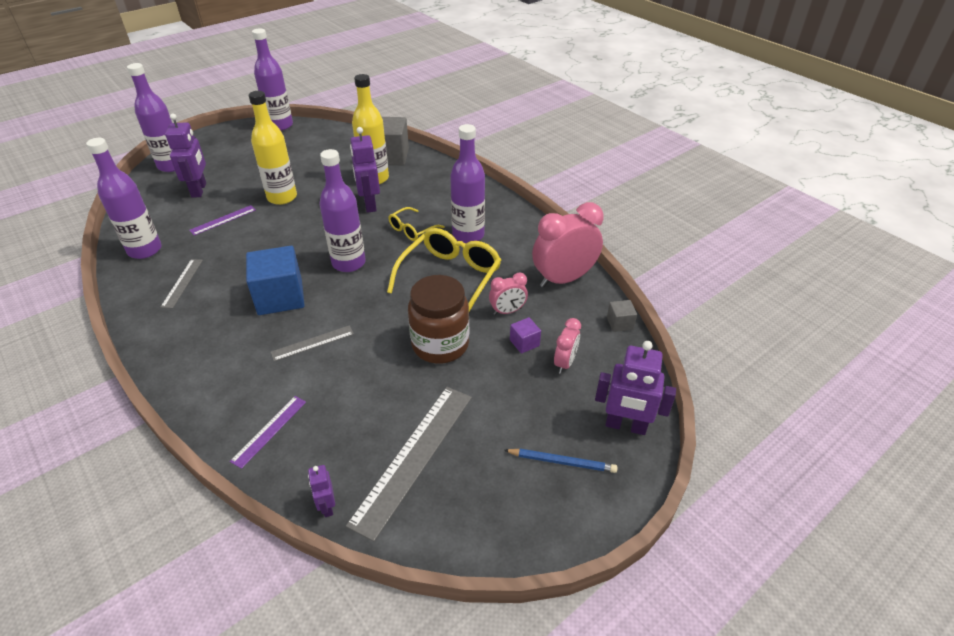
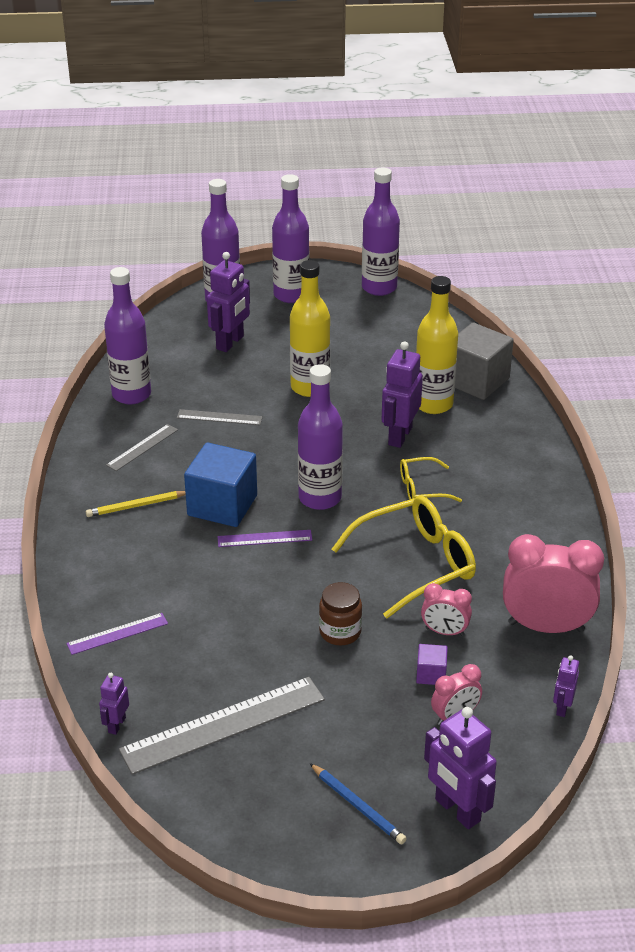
camera: 35 degrees right, 5 degrees down
(210, 326) = (136, 506): none -> yellow pencil
(223, 220) = (229, 390): purple ruler -> purple ruler (264, 538)
(312, 343) = (217, 569): grey ruler -> grey ruler (219, 417)
(440, 345) = (340, 632): brown jar -> brown jar, size x0.59
(468, 235) = (481, 523): purple bottle -> purple bottle (291, 295)
(619, 323) = (562, 707): grey cube -> purple robot

